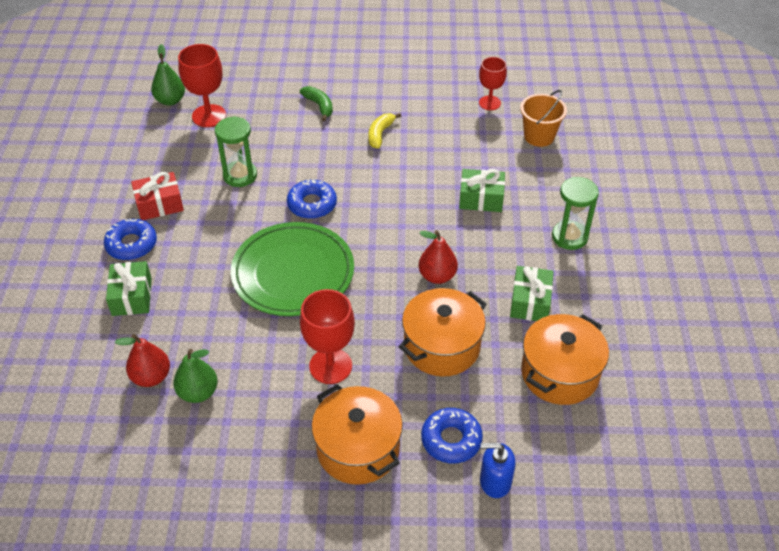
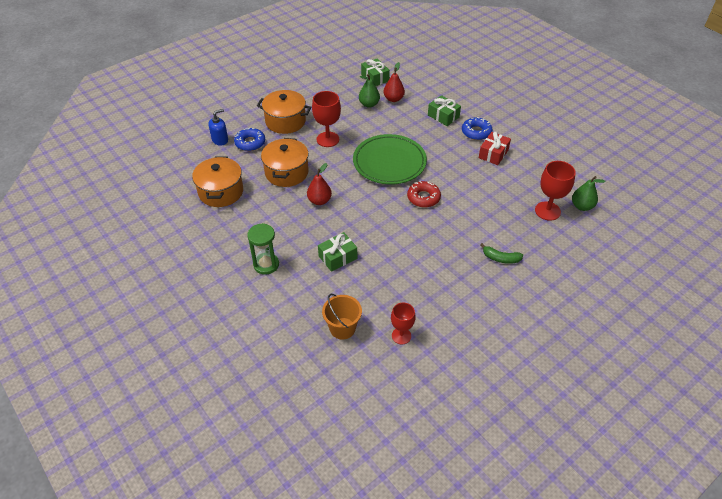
camera: 140 degrees right, 0 degrees up
(240, 175) = (479, 190): green hourglass -> none
(312, 204) = (423, 198): blue donut -> red donut
(380, 134) = (441, 262): yellow banana -> none
(530, 302) = (260, 215): green gift -> green gift (375, 78)

